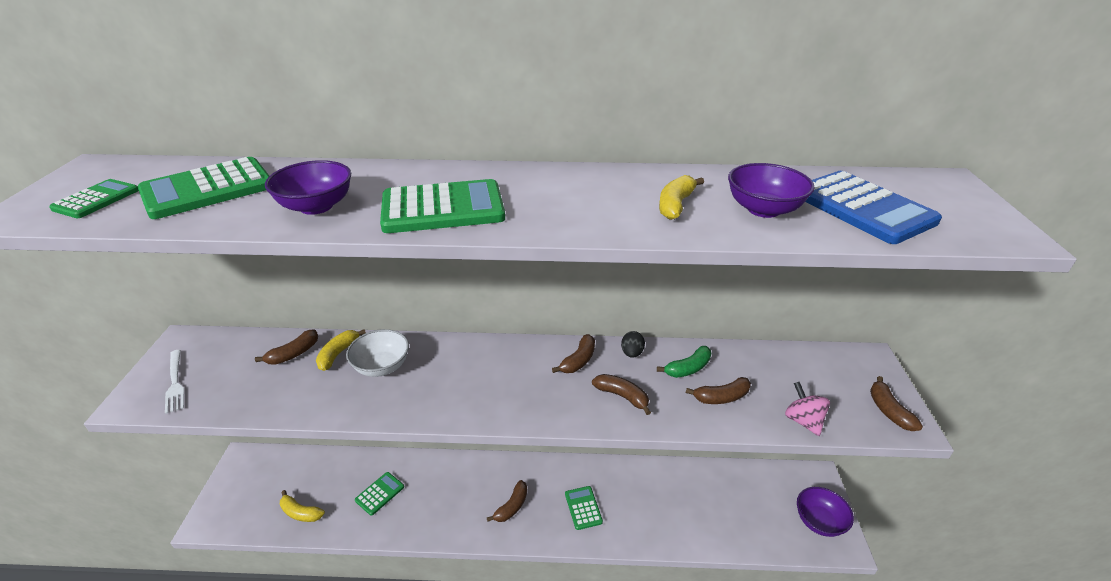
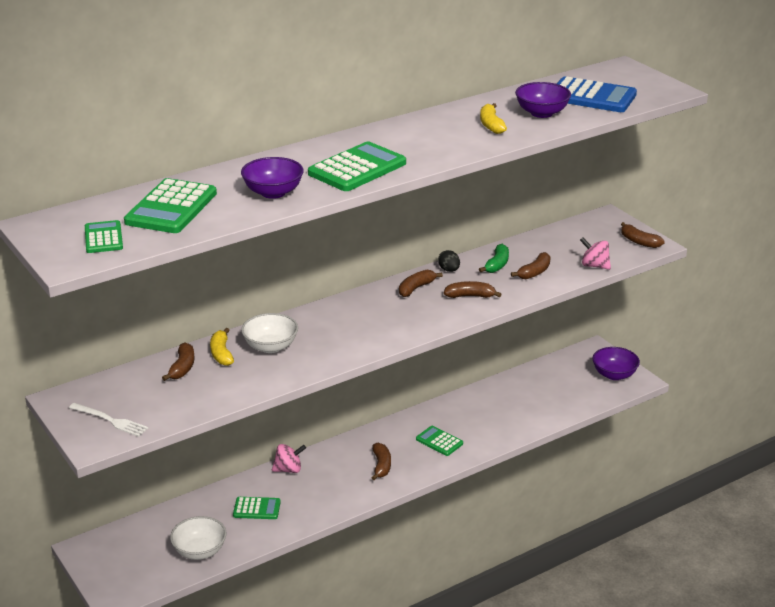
camera: 35 degrees left, 5 degrees down
(300, 512) = (199, 551): yellow banana -> white bowl
(380, 493) = (257, 509): green calculator -> green calculator turned 90 degrees clockwise
(440, 466) = (288, 469): none -> pink spinning top
(578, 360) = (416, 288): brown banana -> brown banana turned 135 degrees counterclockwise

